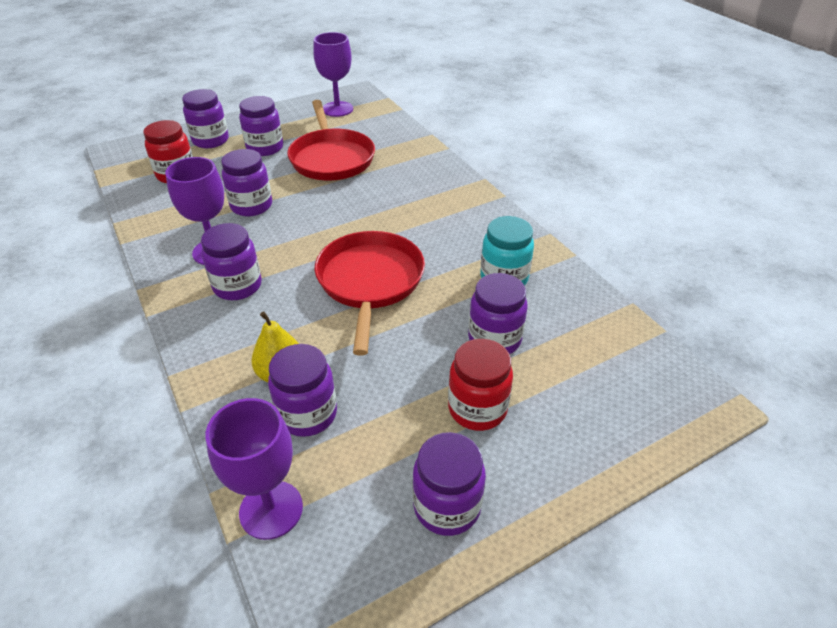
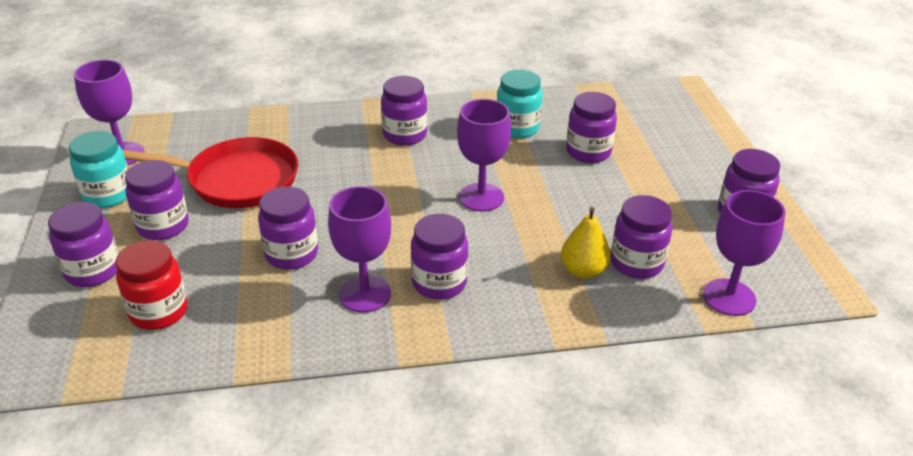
camera: 70 degrees left, 5 degrees down
(290, 119) = (108, 195): none -> turquoise jar
(370, 281) = (481, 197): red pan -> purple goblet
(442, 215) = (405, 135): none -> purple jar
(477, 409) = (658, 178): red jar -> none

